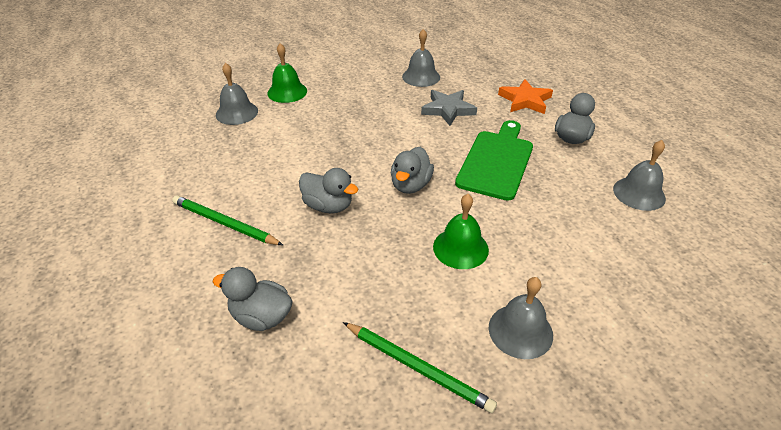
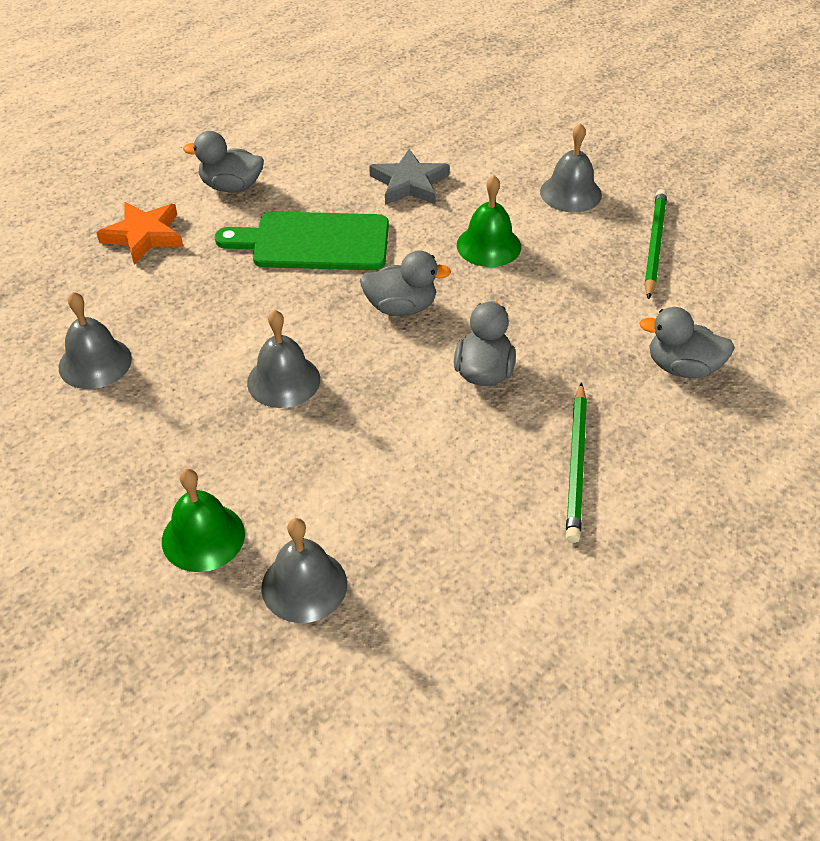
camera: 110 degrees left, 5 degrees up
(261, 317) = (682, 367): grey duck -> grey duck turned 105 degrees clockwise
(448, 110) = (197, 309): grey star -> grey star (409, 183)
(639, 193) = (326, 134): grey bell -> grey bell (283, 380)

